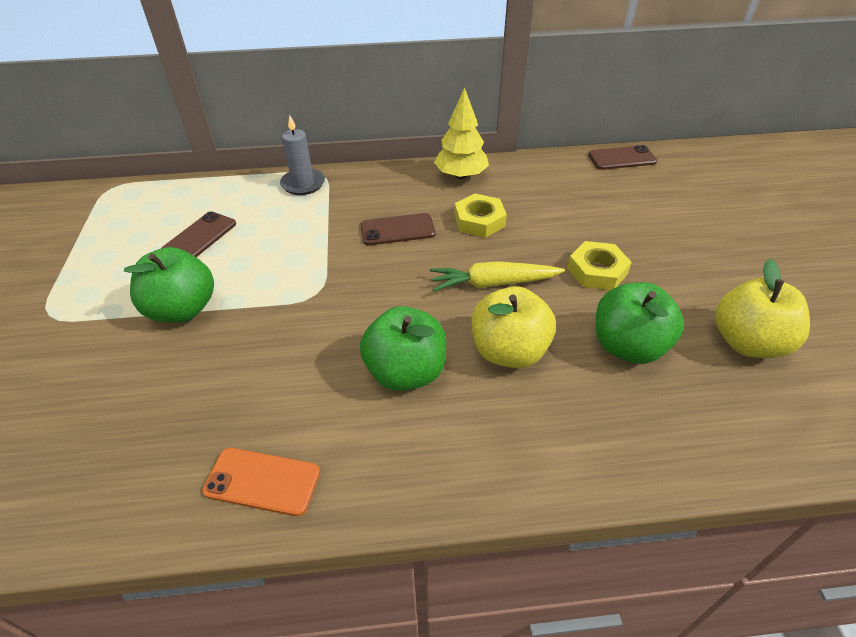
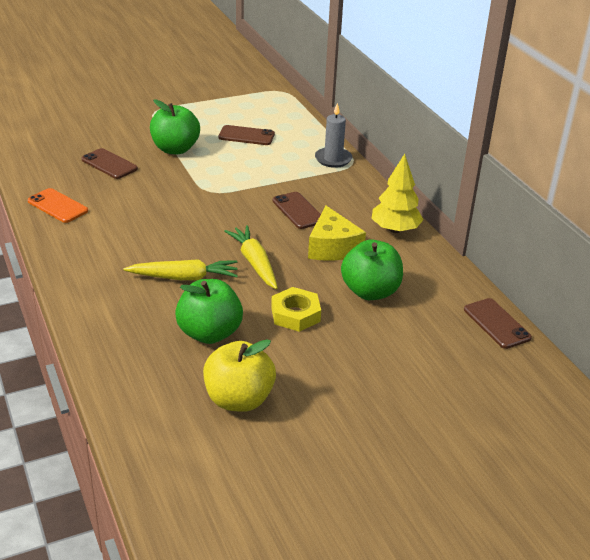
camera: 70 degrees right, 10 degrees down
(172, 393) = (109, 164): none -> brown phone
(262, 481) = (58, 206): orange phone -> orange phone turned 45 degrees counterclockwise
(405, 372) = (150, 238): green apple -> green apple (370, 291)
(479, 221) = (332, 247): yellow nut -> yellow cheese
(509, 351) = (184, 277): yellow apple -> yellow carrot

